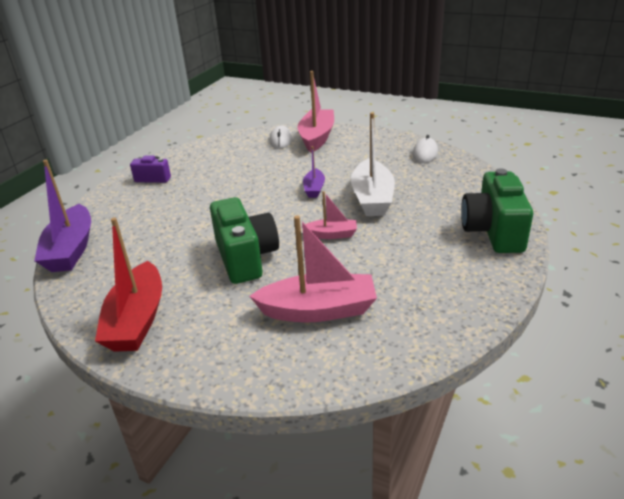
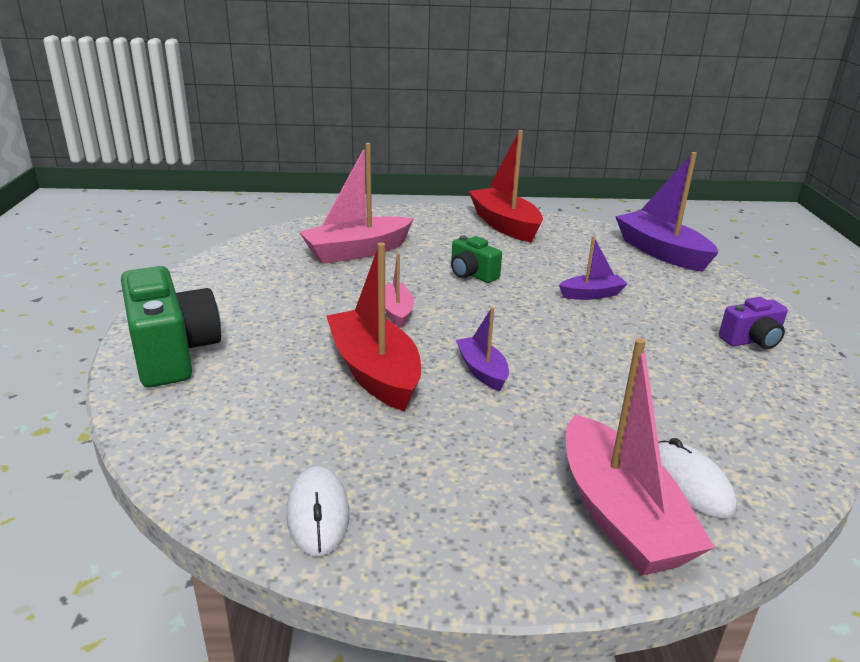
camera: 150 degrees right, 5 degrees down
(187, 222) = (591, 294): none -> purple boat
(246, 257) = (472, 274): green camera -> green camera, size x0.54
(332, 234) = (396, 311): pink boat -> pink boat turned 105 degrees clockwise
(372, 198) = (375, 372): white boat -> red boat

